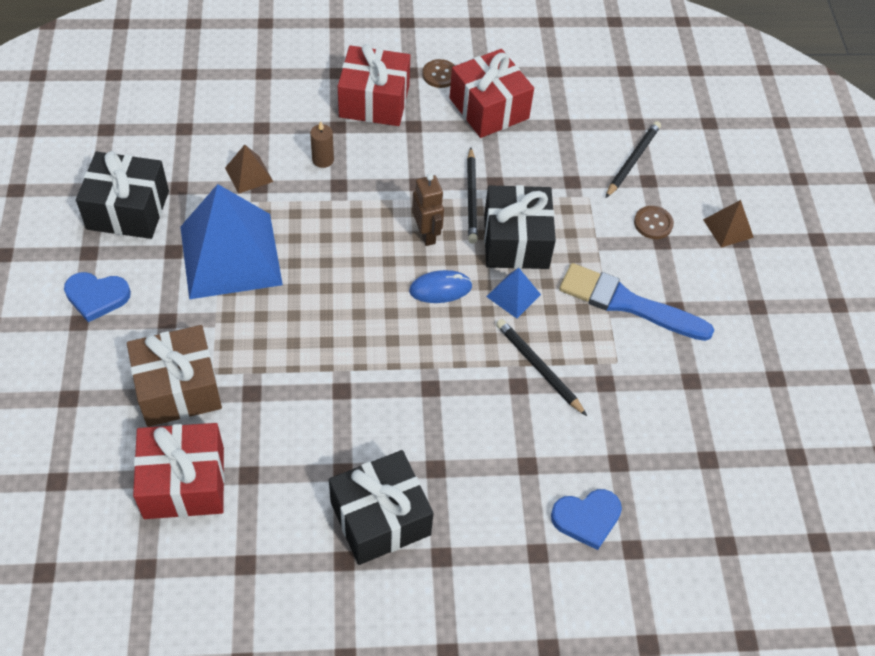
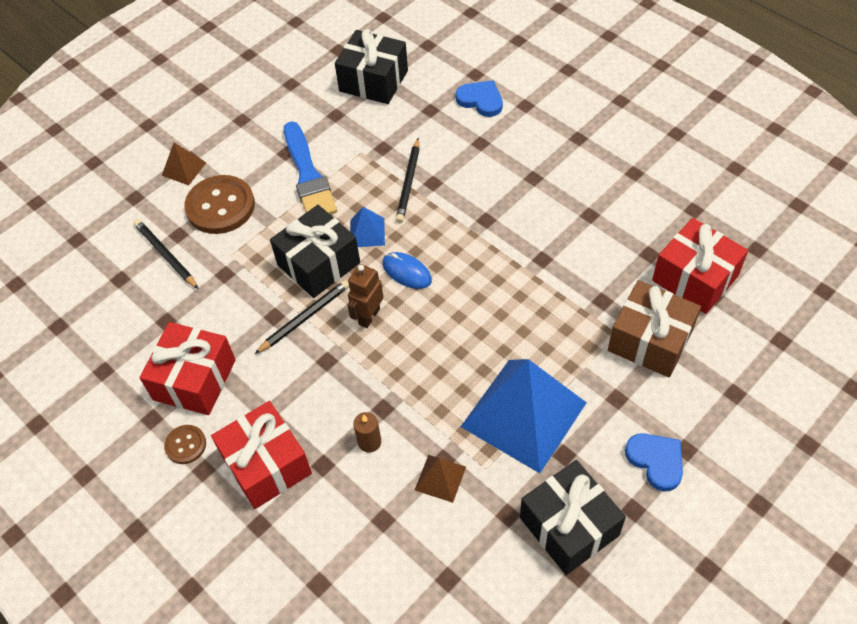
camera: 125 degrees left, 0 degrees up
(380, 518) = (592, 177): black gift -> black gift (373, 81)
(632, 161) = (166, 255): black pencil -> black pencil turned 60 degrees clockwise
(653, 223) = (220, 206): brown button -> brown button, size x1.97

